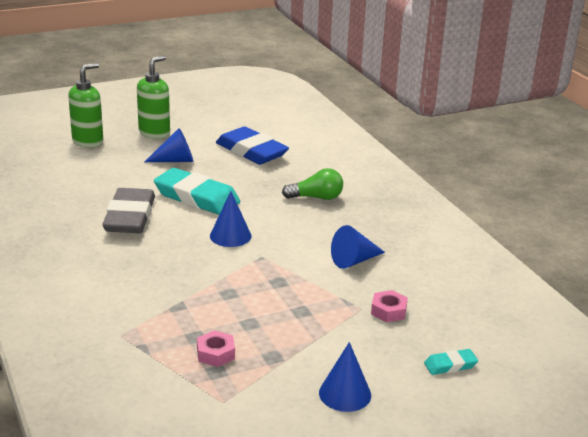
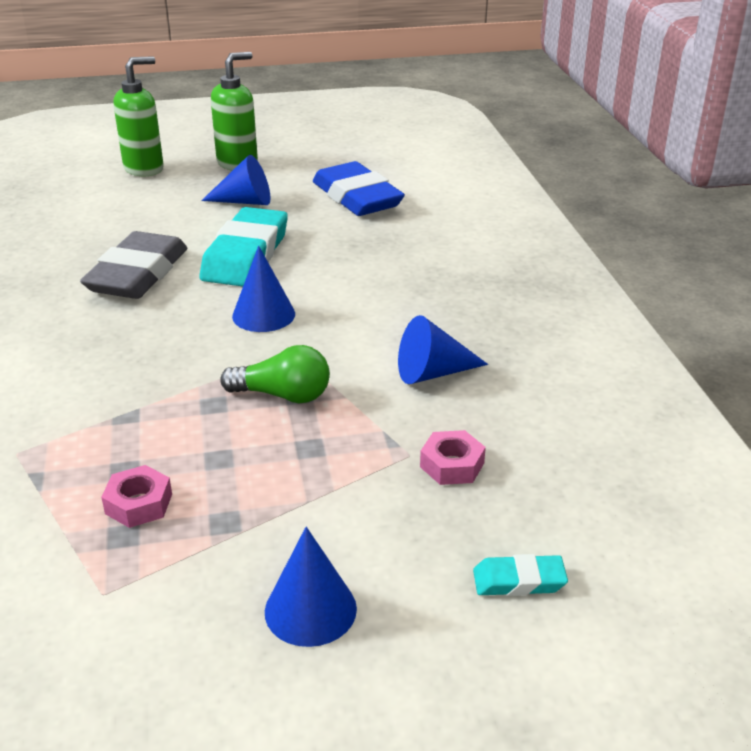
camera: 15 degrees right, 5 degrees up
(197, 197) = (246, 255): turquoise eraser -> turquoise eraser turned 60 degrees clockwise
(316, 197) = (419, 270): green light bulb -> green light bulb (283, 395)

